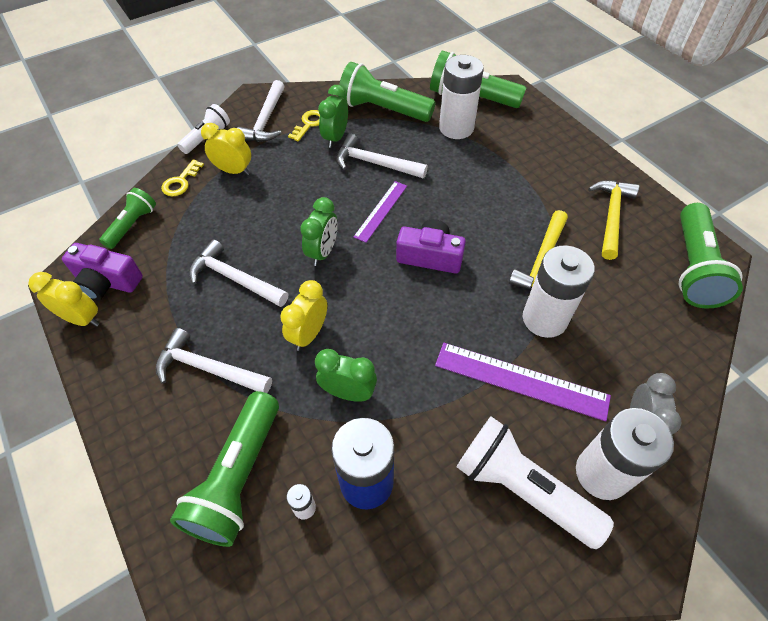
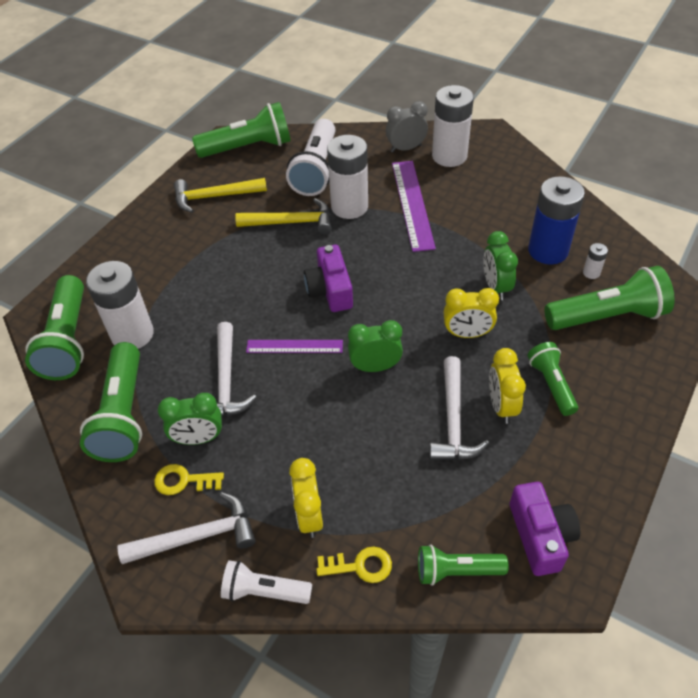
camera: 115 degrees left, 5 degrees down
(82, 319) = (593, 524): yellow clock -> yellow clock (501, 406)
(208, 368) = (551, 384): white hammer -> green flashlight
(522, 488) = (487, 184): white flashlight -> white flashlight (316, 170)

